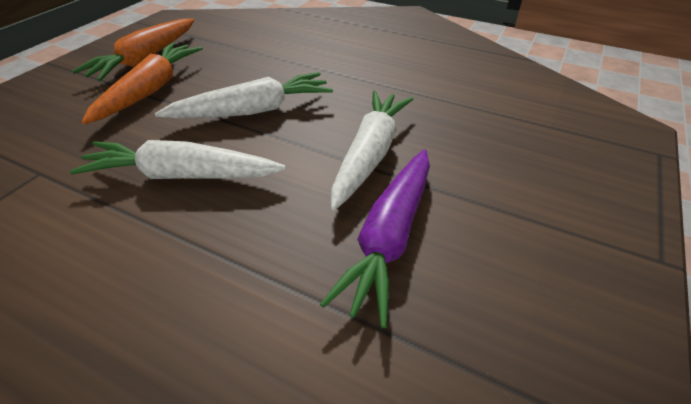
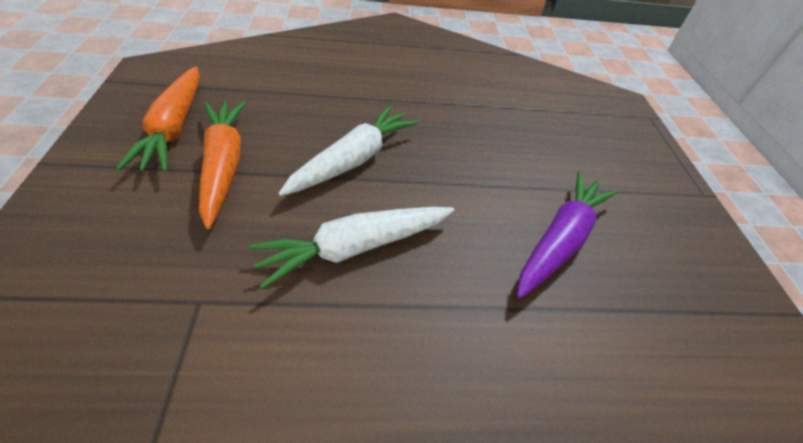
camera: 35 degrees left, 5 degrees up
(370, 154) = (487, 173): white carrot -> none
(389, 237) = (560, 240): purple carrot -> purple carrot turned 135 degrees counterclockwise

